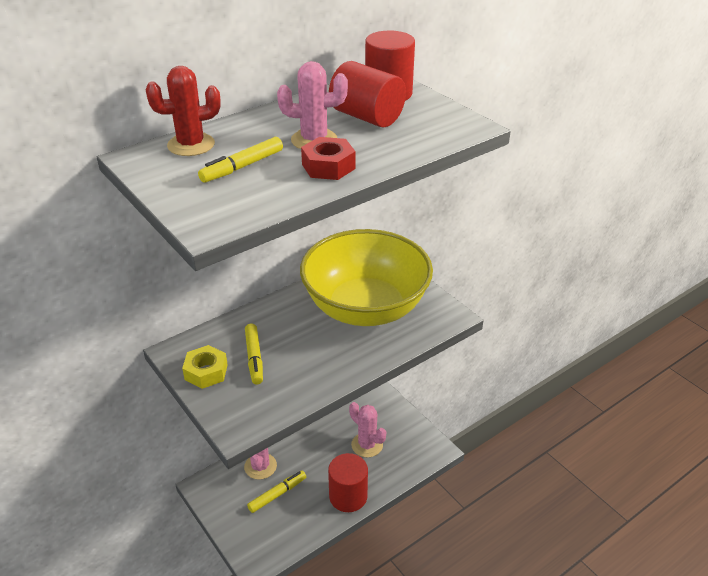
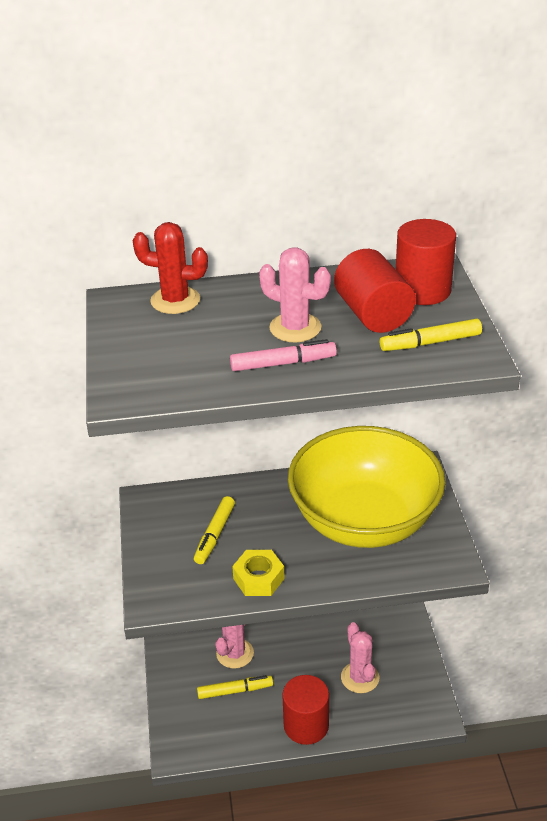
camera: 30 degrees right, 0 degrees up
(206, 372) = (160, 532): yellow nut -> yellow nut (258, 578)
(242, 167) = (202, 339): yellow marker -> yellow marker (430, 342)
(328, 166) = (283, 363): red nut -> pink marker

